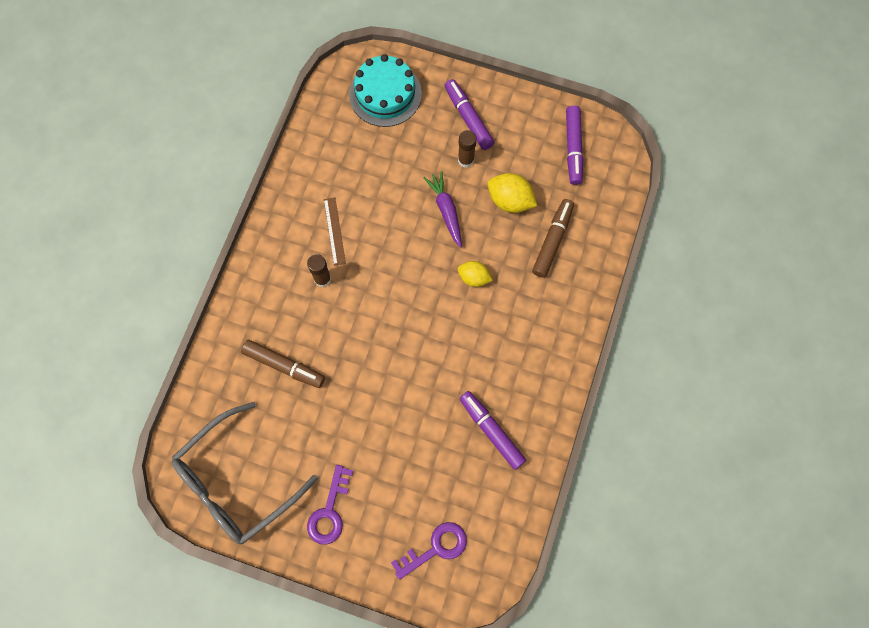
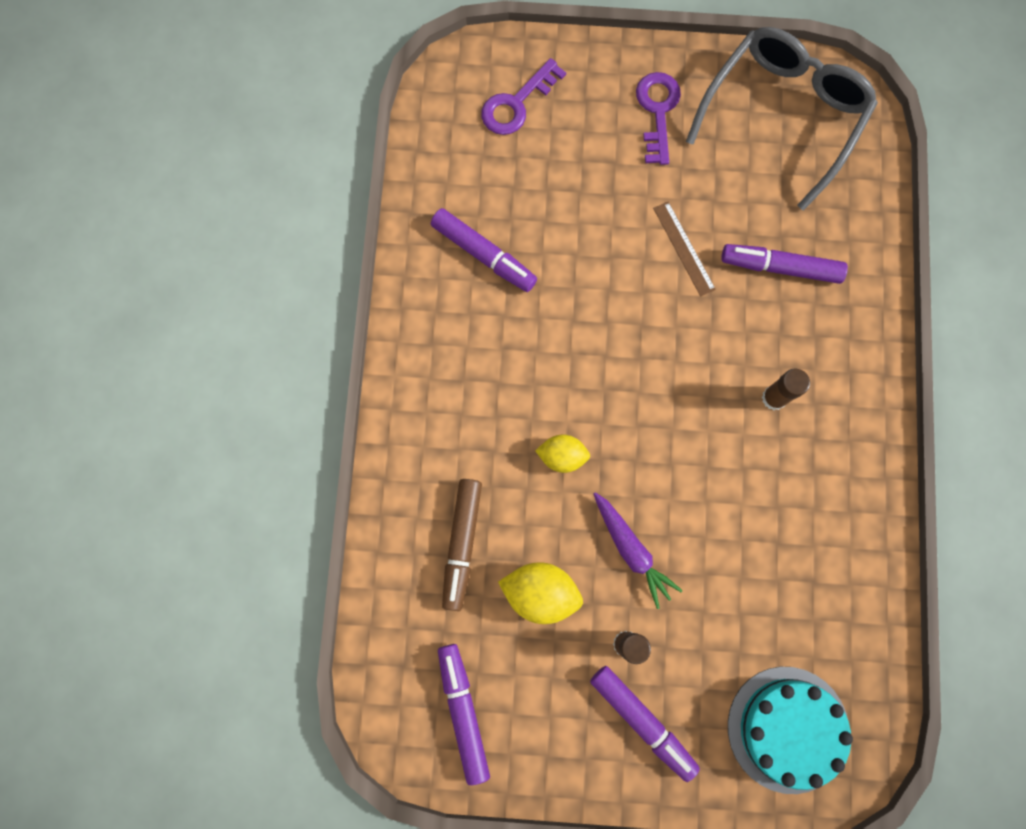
camera: 165 degrees right, 5 degrees up
(284, 366) = (780, 267): brown marker -> purple marker
(334, 231) = (783, 473): brown ruler -> brown ruler (684, 248)

